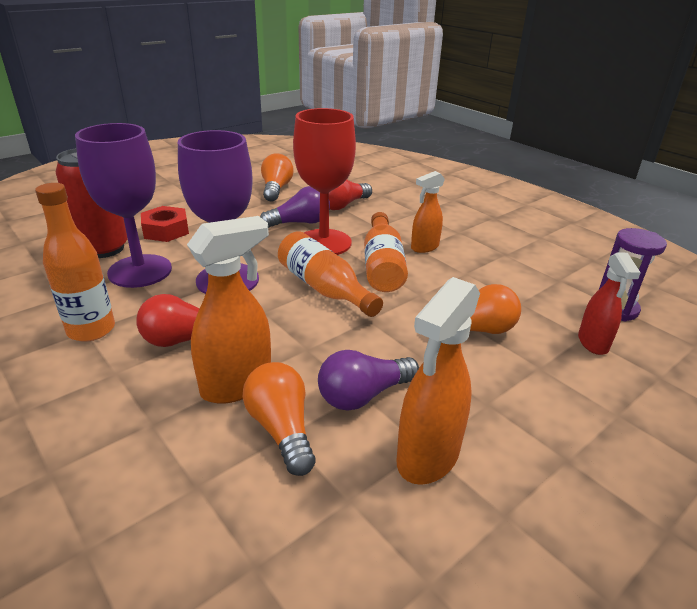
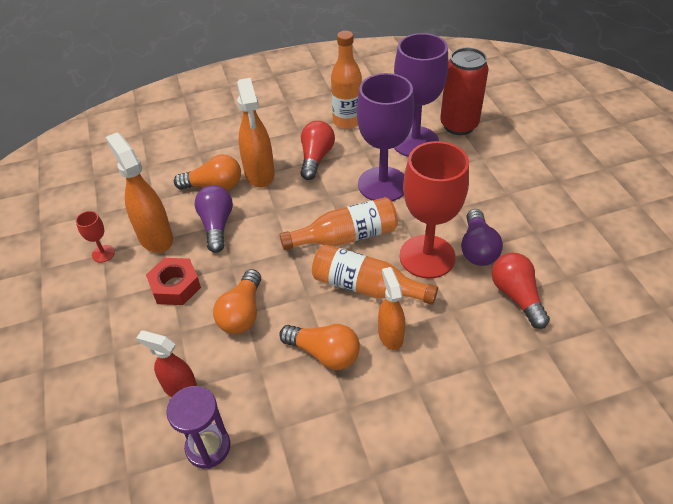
camera: 115 degrees right, 15 degrees up
(166, 230) = (483, 158): red nut -> red nut (175, 286)
(276, 189) = (575, 247): orange light bulb -> orange light bulb (324, 353)
(505, 514) = (103, 254): none -> red goblet

